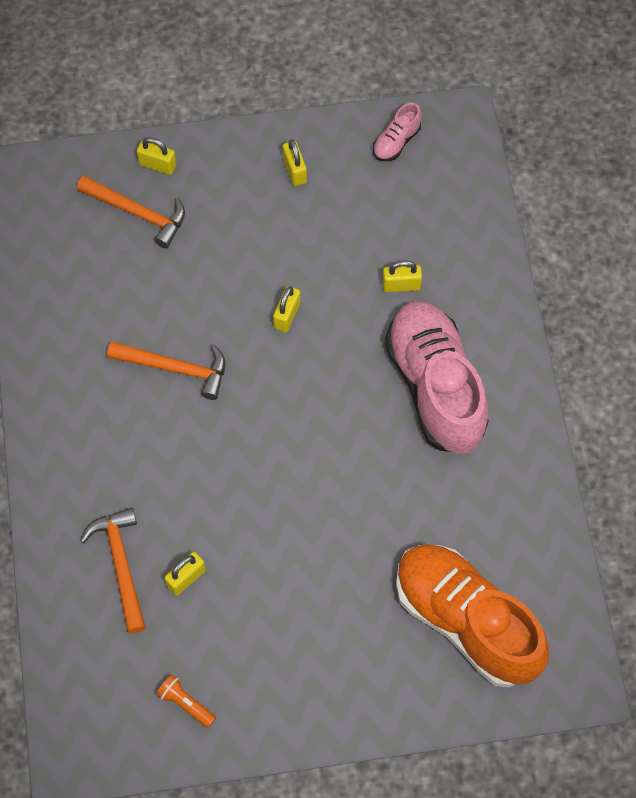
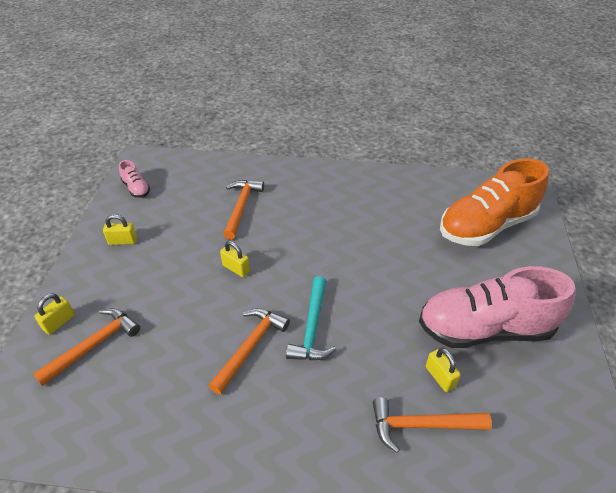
camera: 75 degrees left, 20 degrees down
(185, 703) = (551, 400): orange flashlight -> none
(219, 427) = (312, 328): none -> turquoise hammer
(401, 285) = (241, 207): yellow padlock -> orange hammer
(435, 387) = (320, 207): pink shoe -> pink shoe (484, 329)

